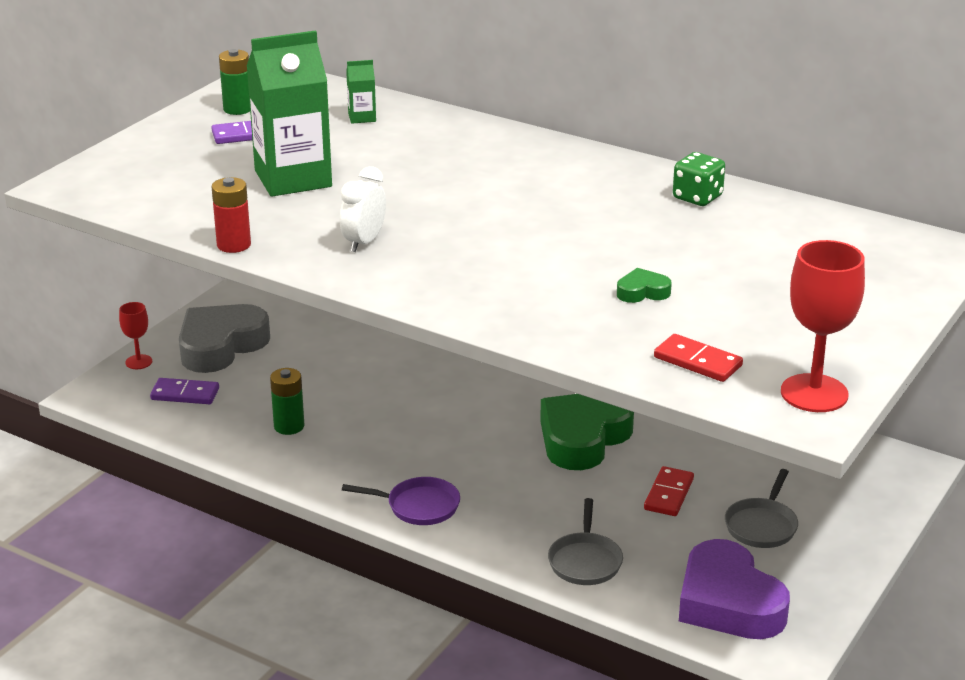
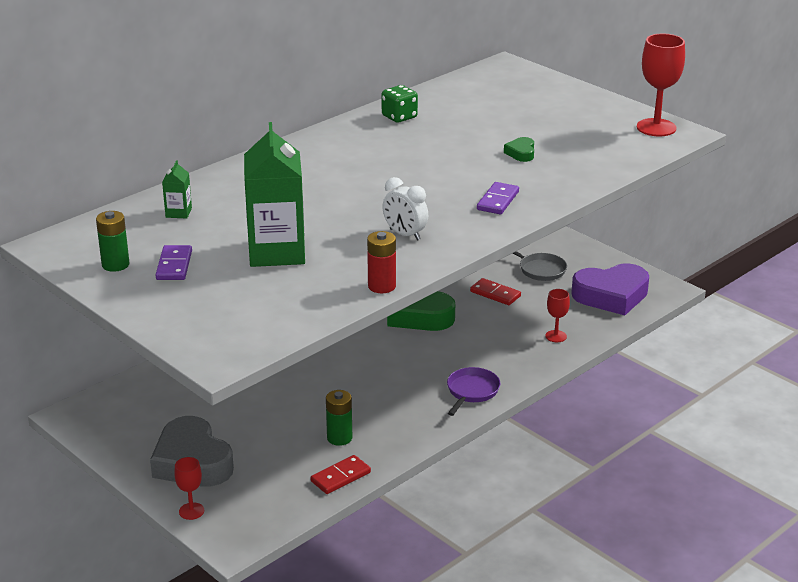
camera: 75 degrees left, 0 degrees up
(185, 394) = (261, 488): purple domino -> purple domino (498, 201)
(585, 561) = (556, 336): grey pan -> red goblet
(698, 361) = (612, 151): red domino -> red domino (340, 477)

